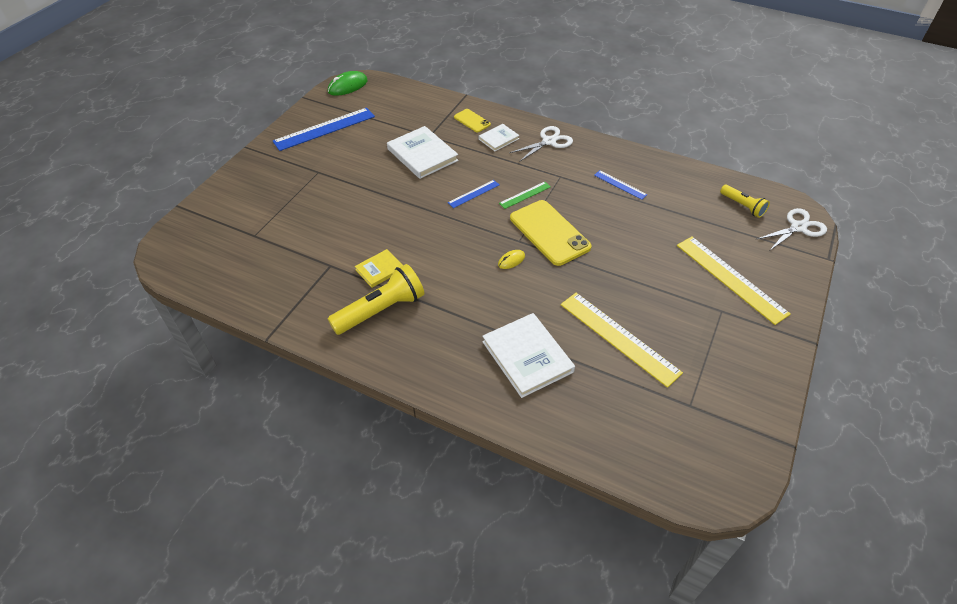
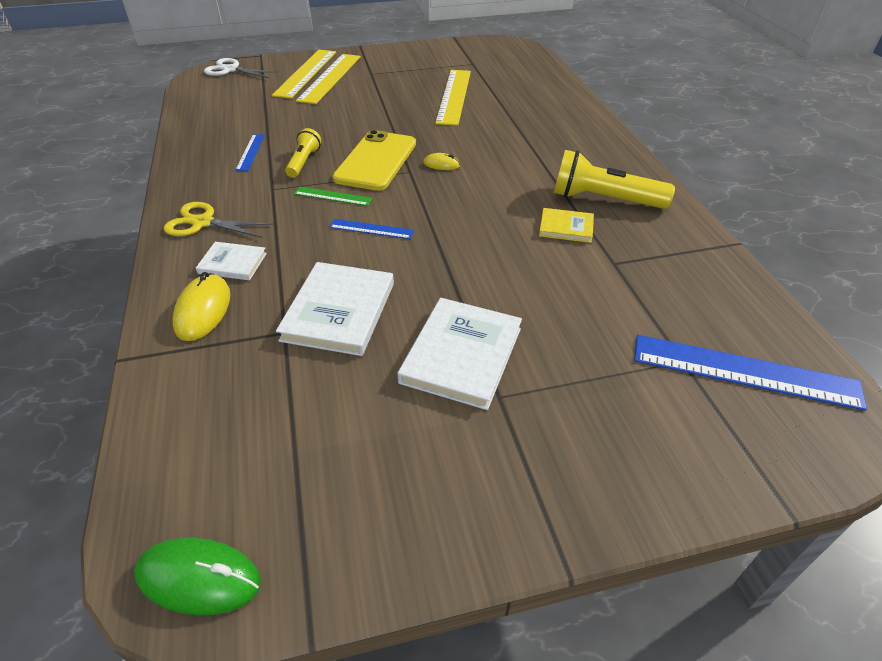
camera: 130 degrees left, 5 degrees down
(324, 129) = (388, 484): blue ruler -> blue ruler (744, 371)
(472, 121) = (203, 310): yellow phone -> yellow mouse
(527, 356) = (528, 119): white book -> white book (461, 355)
(549, 141) = (203, 222): white scissors -> yellow scissors
(742, 206) = (223, 93): yellow flashlight -> yellow flashlight (304, 162)
(755, 268) = (306, 73): none -> yellow ruler

